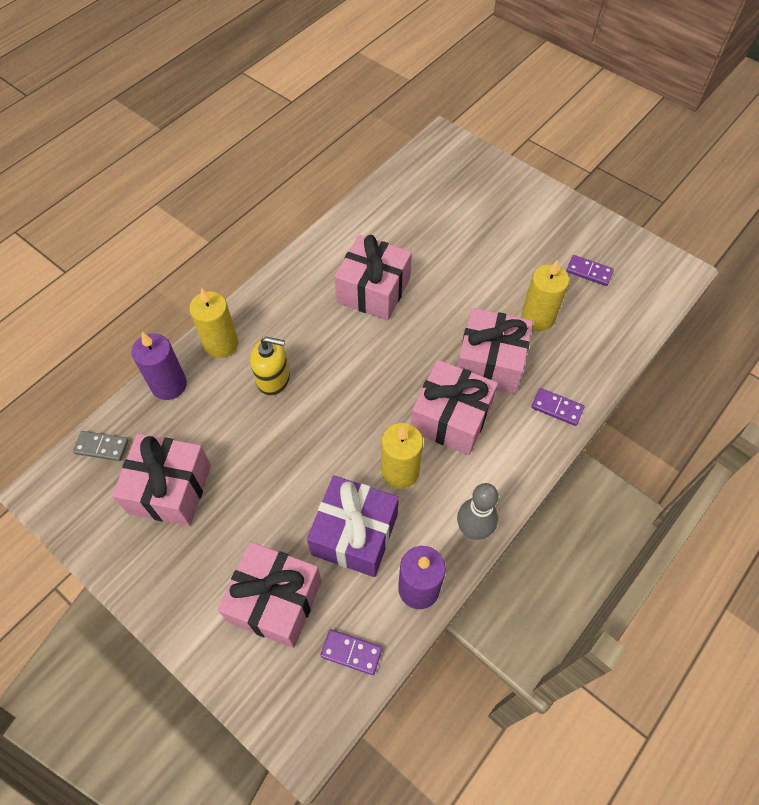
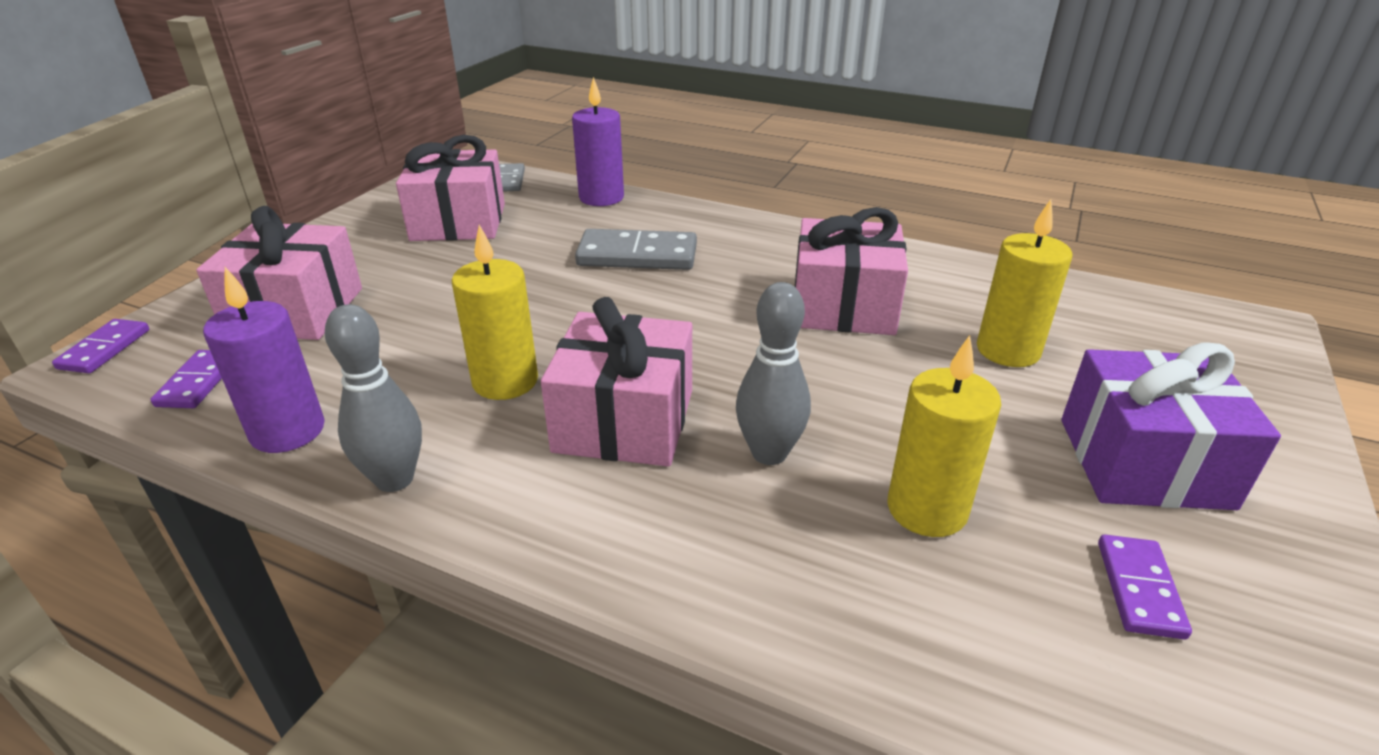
camera: 75 degrees right, 25 degrees down
(221, 344) = (675, 215): yellow candle -> yellow candle (1008, 350)
(273, 379) = (637, 255): yellow soap dispenser -> grey domino
(354, 534) = (391, 356): purple gift -> purple gift (1143, 462)
(490, 362) = (769, 453): pink gift -> grey bowling pin
(557, 408) = (699, 570): purple domino -> purple domino (104, 349)

